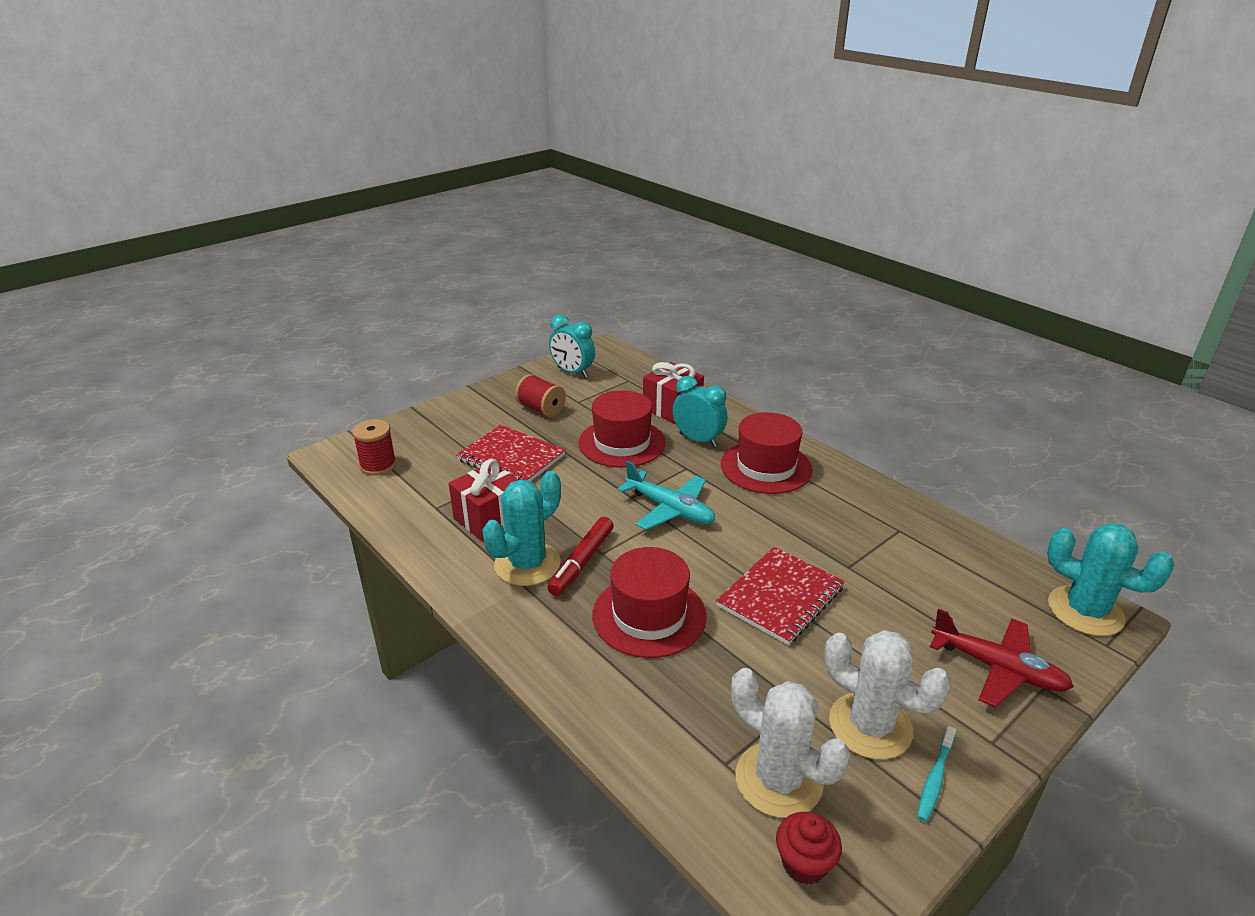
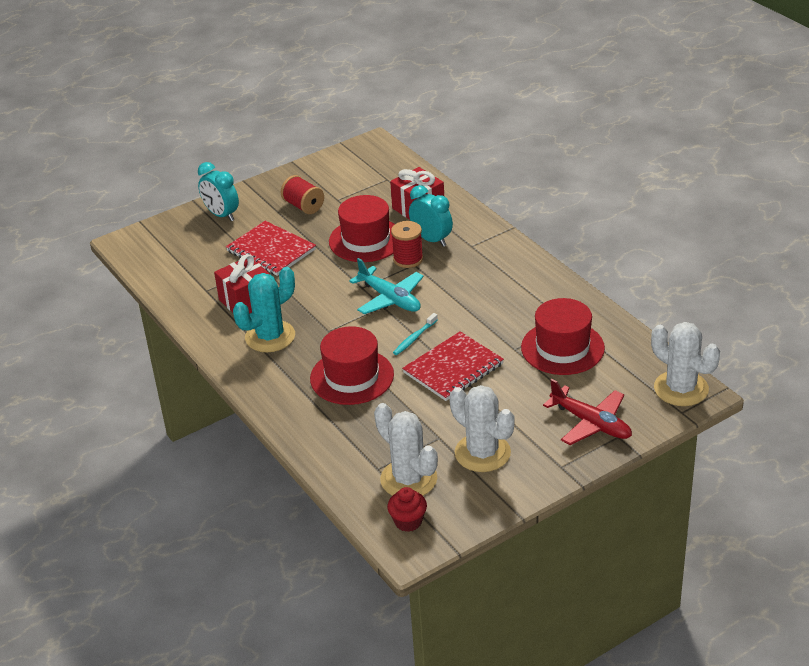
camera: 10 degrees right, 5 degrees up
(378, 465) = (163, 253): red spool -> red spool (408, 259)
(572, 372) = (338, 170): turquoise clock -> turquoise clock (221, 215)
(581, 562) = (311, 337): red marker -> none
(766, 467) = (481, 266): red hat -> red hat (562, 348)
(935, 779) = (511, 484): turquoise toothbrush -> turquoise toothbrush (414, 338)
(1085, 611) = (681, 389): turquoise cactus -> white cactus

